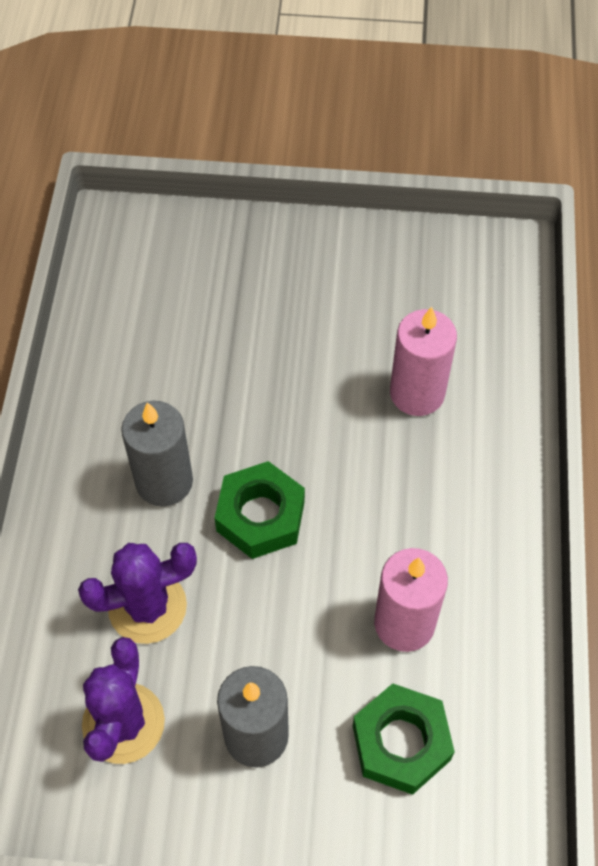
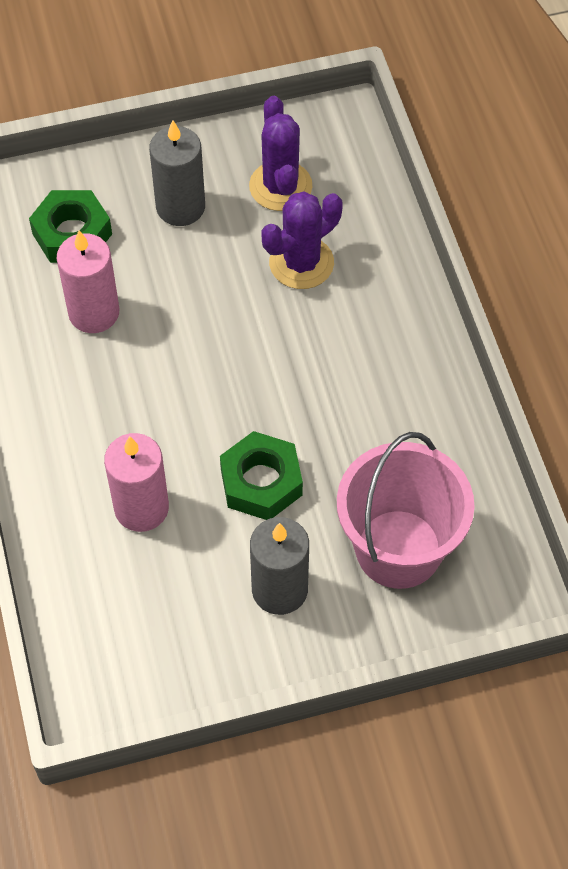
camera: 160 degrees right, 0 degrees up
(164, 481) = (335, 358): grey candle -> grey candle (279, 589)
(195, 286) = (398, 549): none -> pink bucket
(260, 516) = (241, 356): green nut -> green nut (261, 482)

